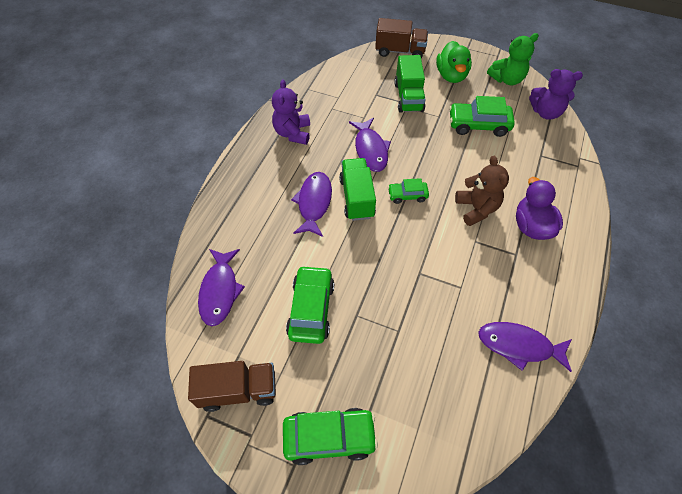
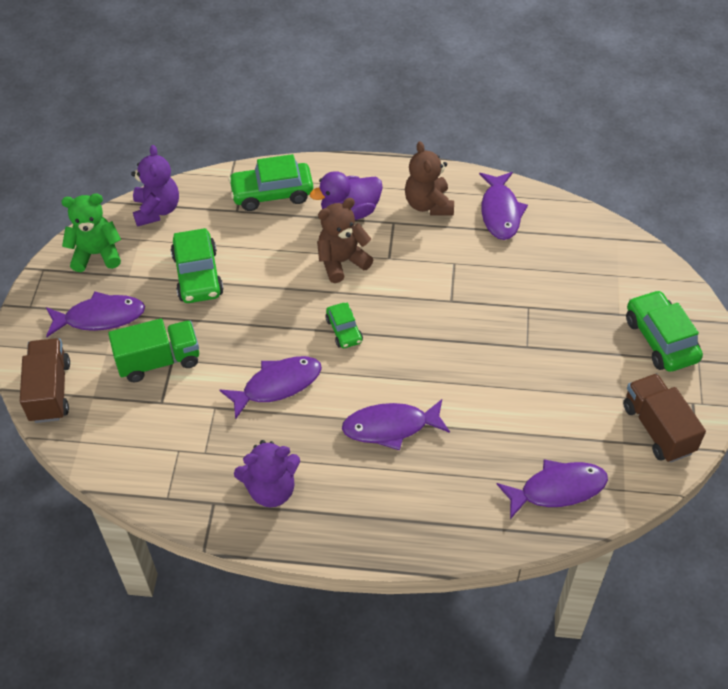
camera: 105 degrees left, 5 degrees down
(311, 309) = (538, 390): green car -> green car (272, 194)
(356, 198) = (366, 382): green truck -> none
(451, 76) = (100, 317): green duck -> purple fish
(507, 79) = (96, 254): green teddy bear -> green teddy bear turned 60 degrees counterclockwise
(535, 287) = (428, 205): none -> brown teddy bear

